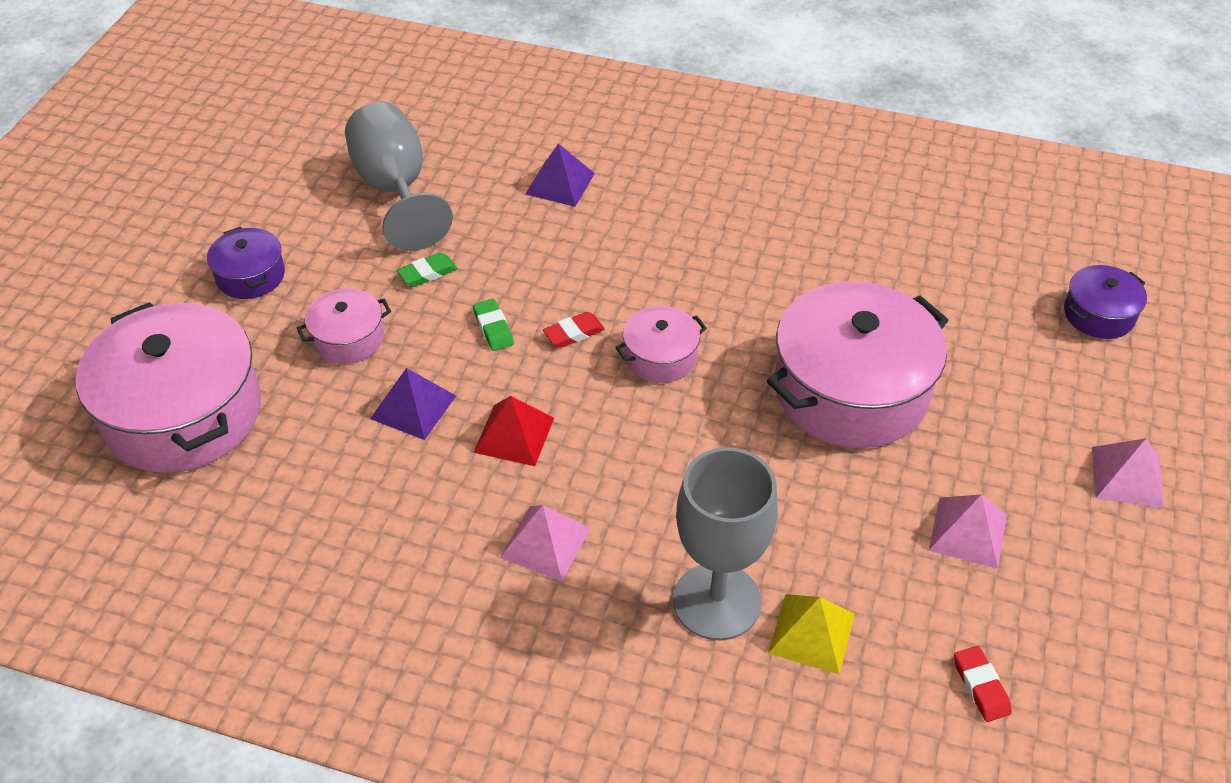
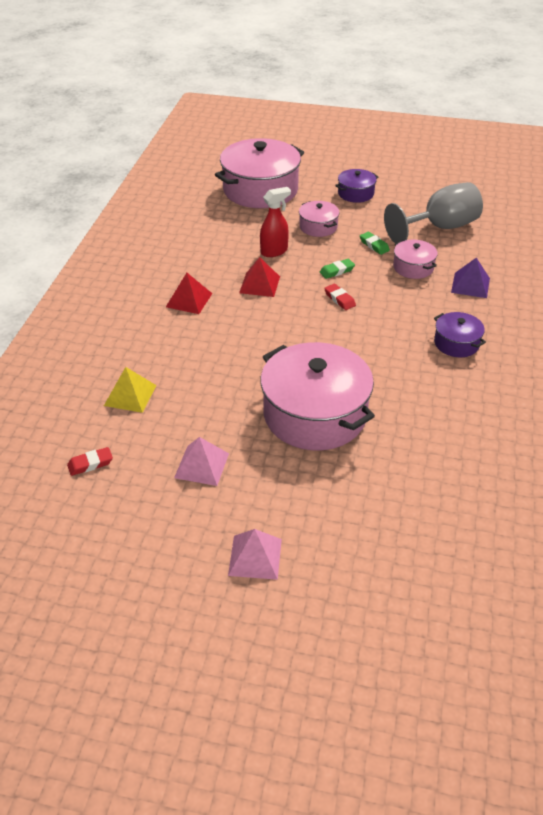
camera: 85 degrees right, 5 degrees down
(413, 407) = (274, 251): purple pyramid -> red spray bottle
(545, 542) = (189, 300): pink pyramid -> red pyramid
(660, 357) = (328, 332): pink pot -> pink pot (413, 267)
(716, 601) = (151, 359): grey goblet -> none
(1098, 314) = (424, 560): purple pot -> purple pot (456, 343)

